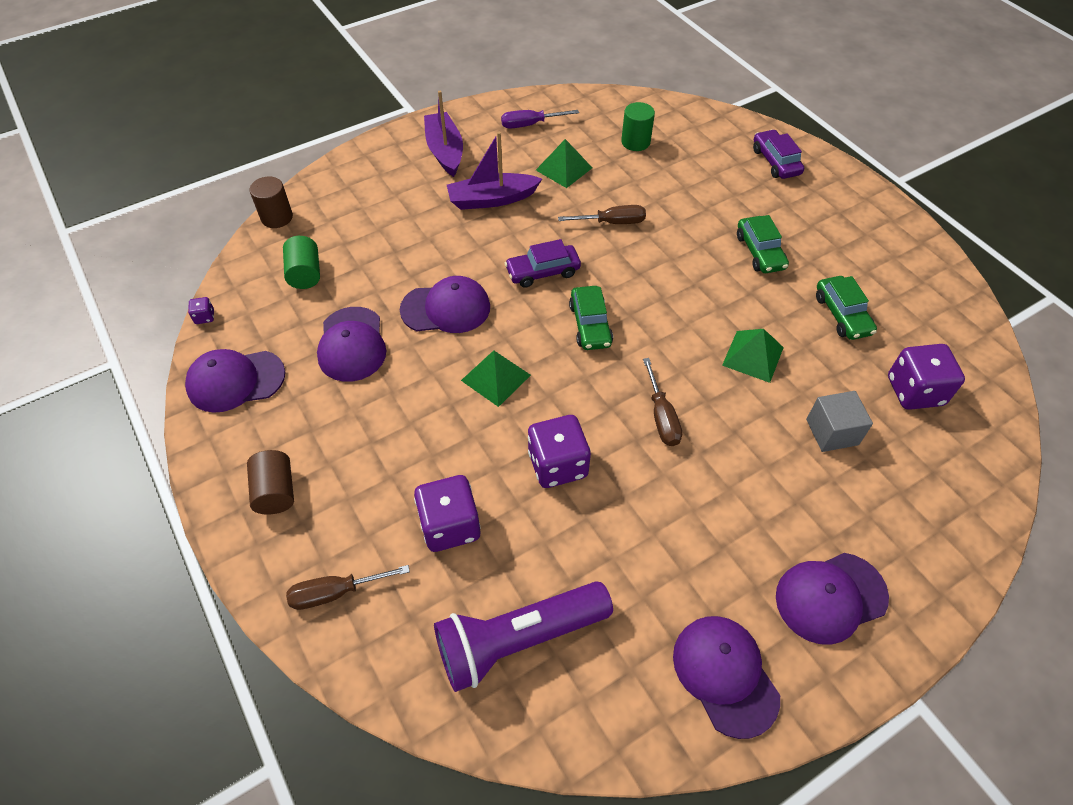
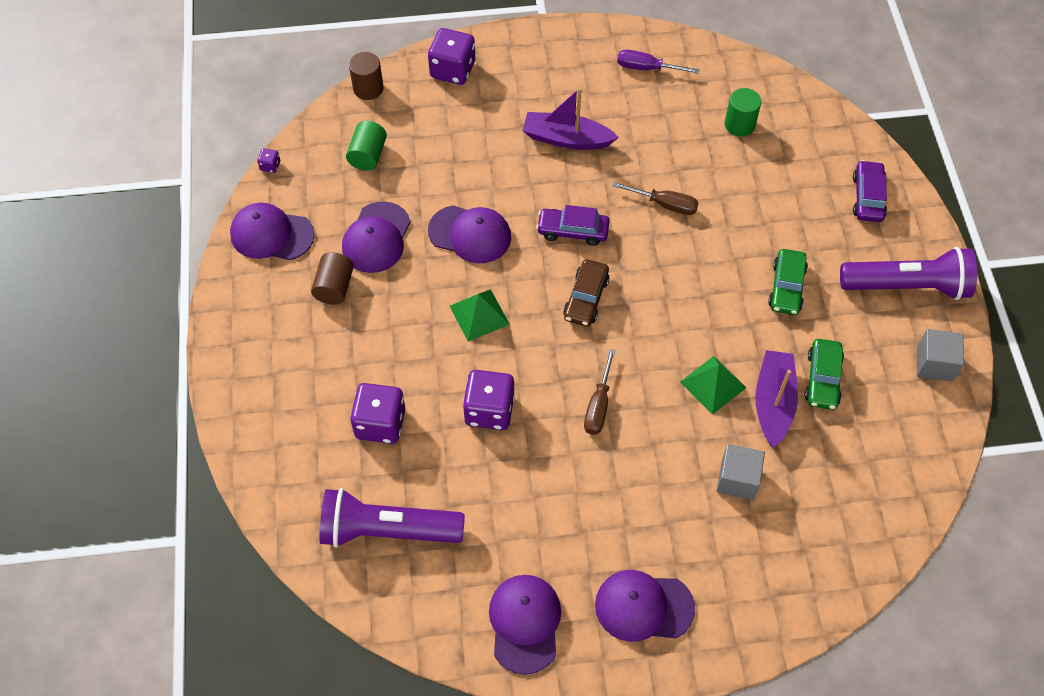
camera: 25 degrees right, 5 degrees up
(275, 491) = (263, 341): brown cylinder -> brown cylinder (334, 287)
(336, 592) = (274, 438): brown screwdriver -> none
(445, 151) = (550, 70): purple boat -> purple boat (773, 402)
(564, 169) = (652, 130): green pyramid -> none
(590, 325) = (586, 298): green car -> brown car
(855, 216) = (907, 286): none -> purple flashlight
(914, 391) = (839, 475): purple dice -> purple dice (453, 70)
(921, 268) = (934, 363): none -> grey cube

